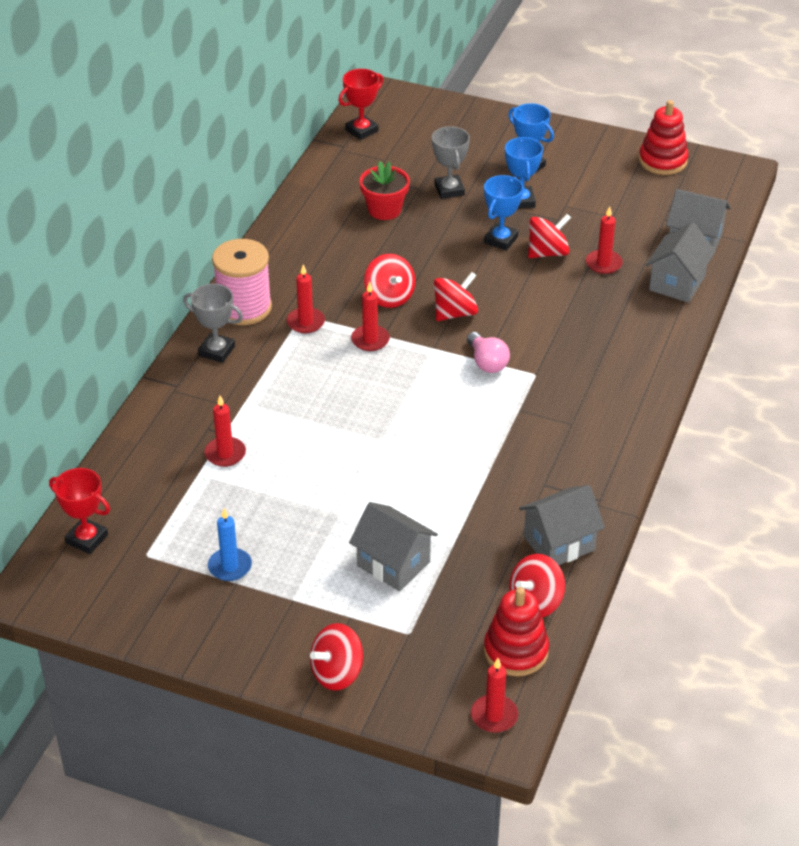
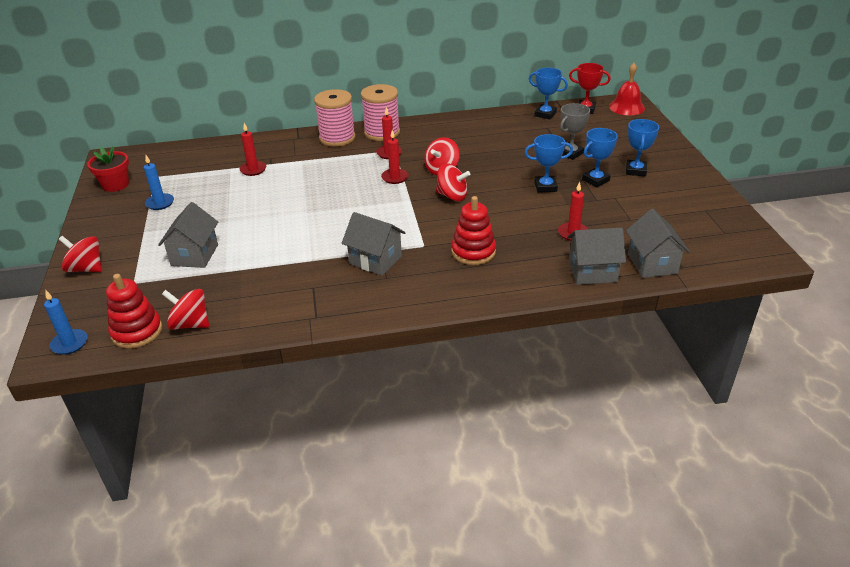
camera: 60 degrees right, 5 degrees down
(87, 539) = (157, 157): red trophy -> none
(216, 351) = (337, 138): grey trophy -> pink spool
(340, 164) = (545, 114): none -> blue trophy
(384, 210) = (522, 141): red flower pot -> red flower pot (115, 185)
(389, 101) = (626, 107): none -> red bell
(487, 362) = (416, 223): pink light bulb -> none
(494, 716) = (69, 343): red candle -> blue candle
(547, 252) = (555, 208): red spinning top -> none
(559, 543) = (256, 314): grey house -> grey house (375, 260)
(662, 161) = (725, 218): red stacking toy -> red stacking toy (473, 252)

